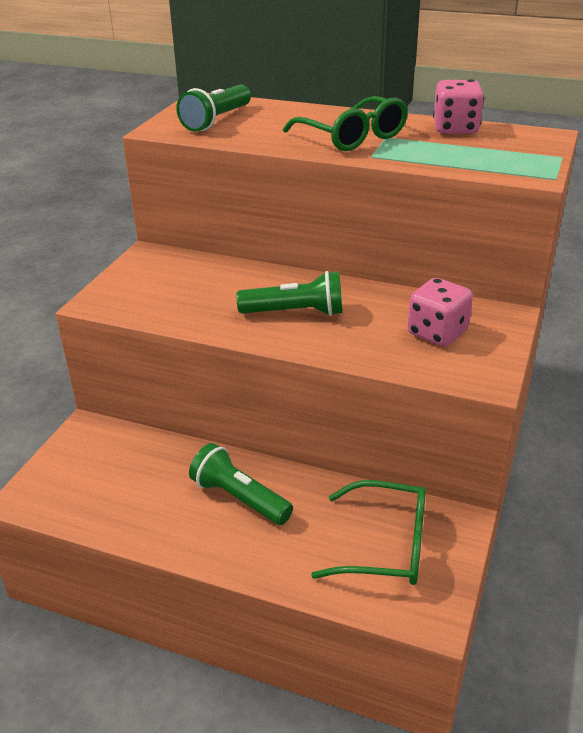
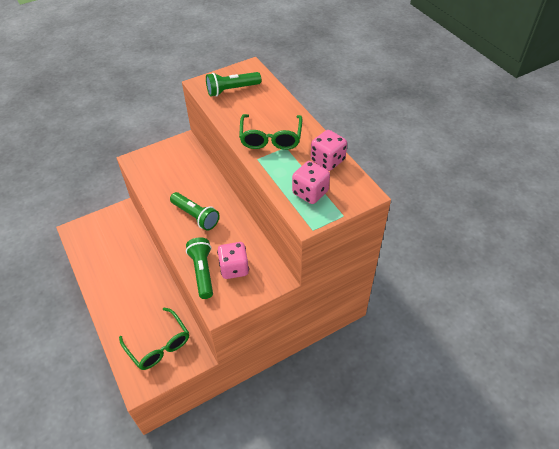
camera: 40 degrees right, 15 degrees up
(239, 498) = (136, 283): green flashlight -> green flashlight (202, 272)
(490, 156) = (310, 192): none -> pink dice

